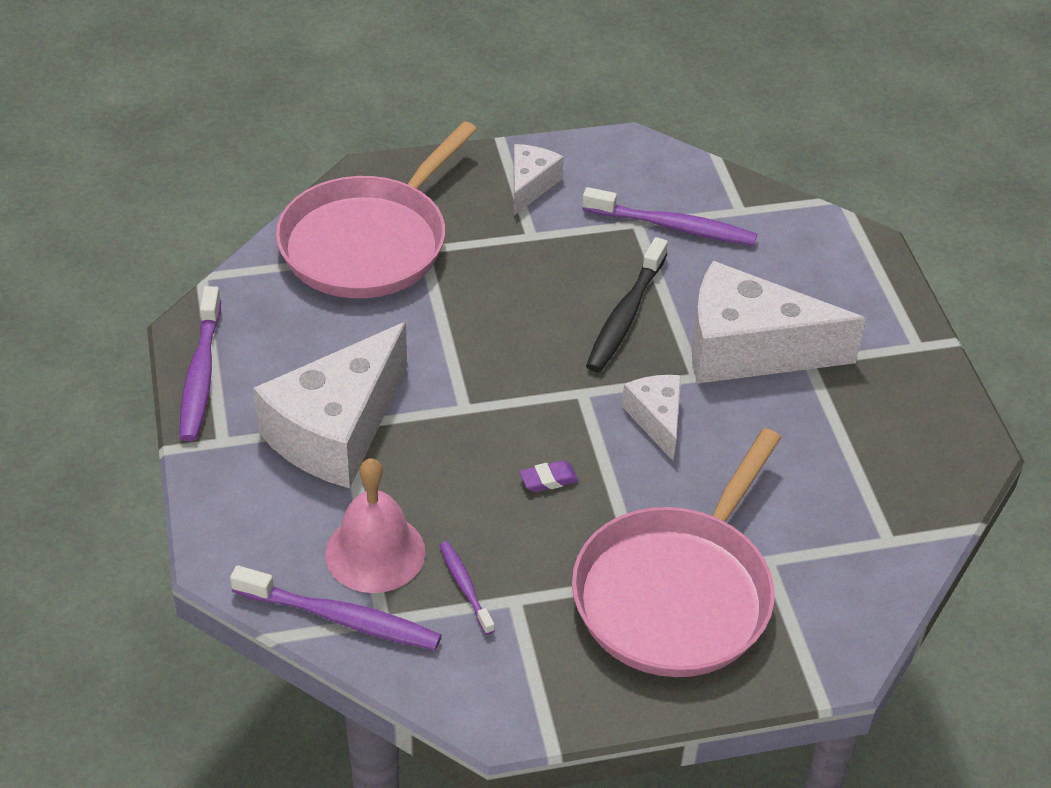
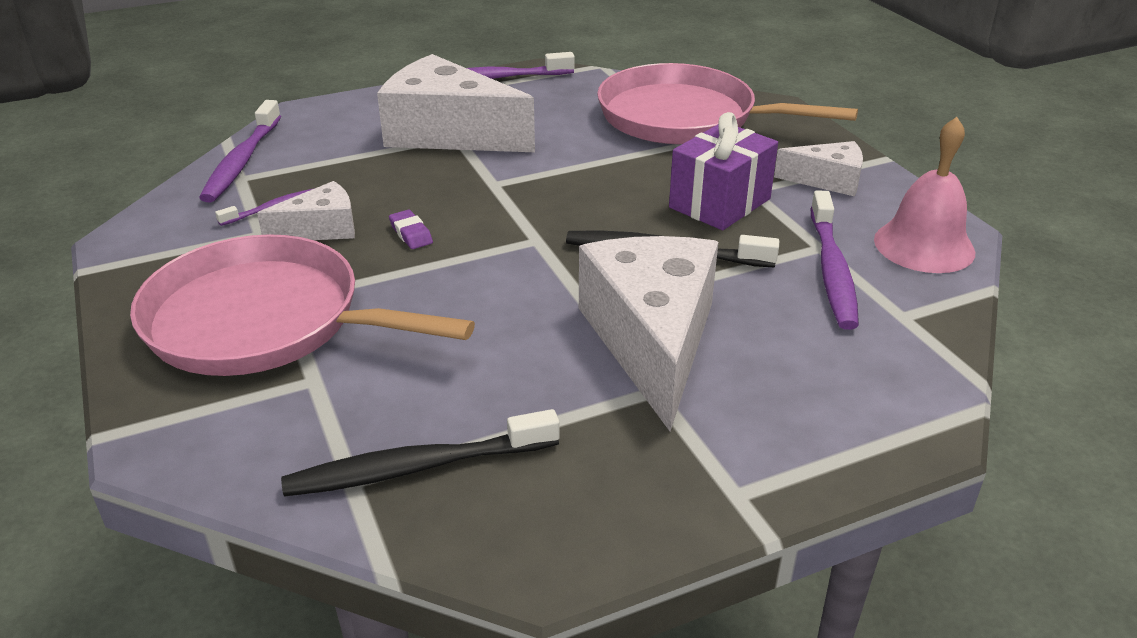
camera: 80 degrees right, 10 degrees down
(375, 552) = (313, 165): pink bell -> pink bell (924, 245)
(550, 261) = (719, 203): none -> purple gift
(657, 420) = (512, 287): white cheese -> white cheese (321, 229)
(879, 502) = (417, 467): none -> black toothbrush

